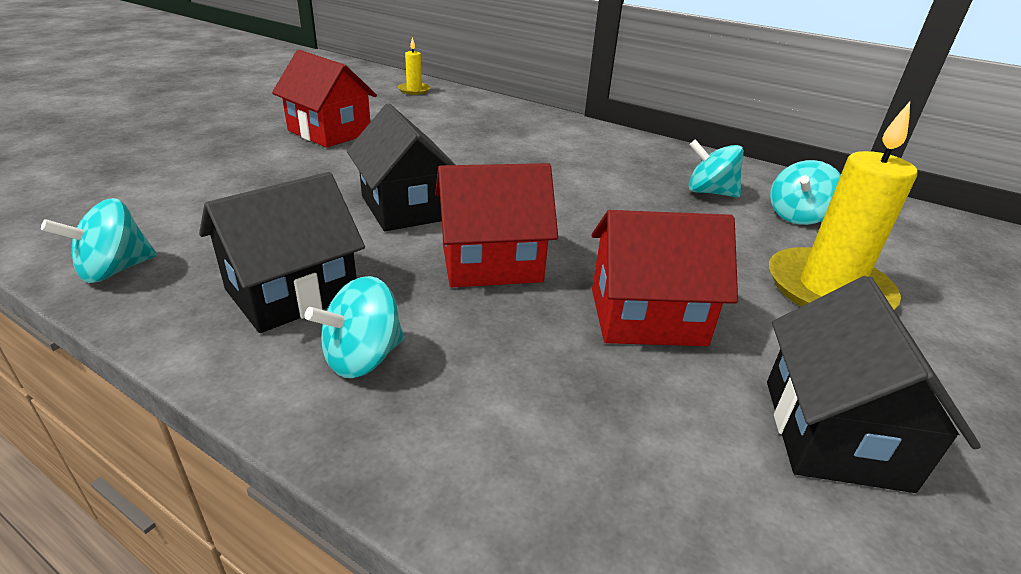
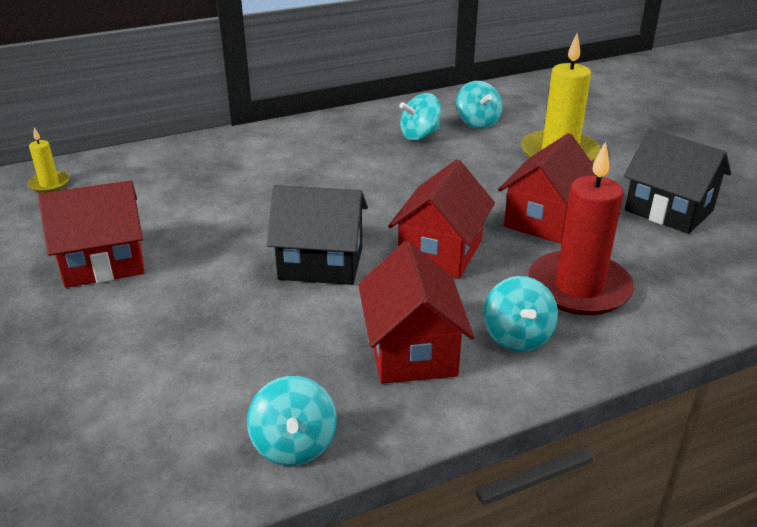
camera: 55 degrees left, 0 degrees up
(292, 293) = (412, 351): black house -> red house
(515, 384) = (579, 287): none -> red candle

